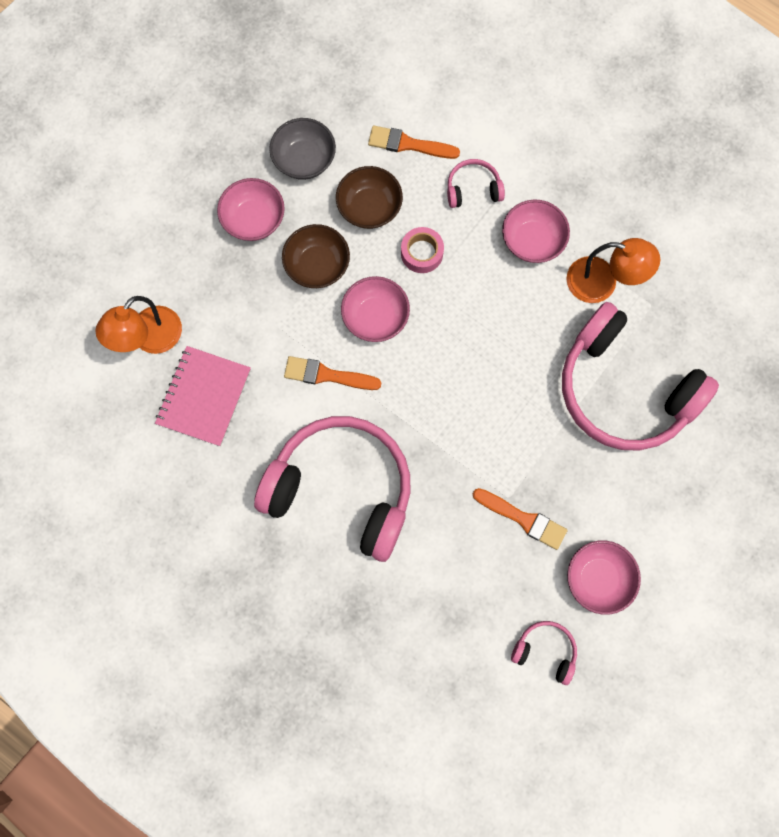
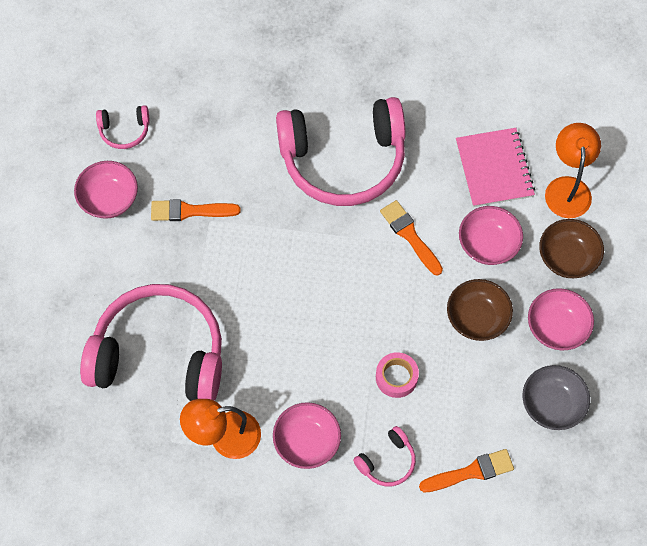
camera: 150 degrees right, 10 degrees down
(327, 375) = (410, 235): orange brush -> orange brush turned 105 degrees counterclockwise
(369, 207) = (467, 393): brown bowl -> brown bowl (567, 257)
(375, 317) = (401, 302): pink bowl -> pink bowl (488, 244)

